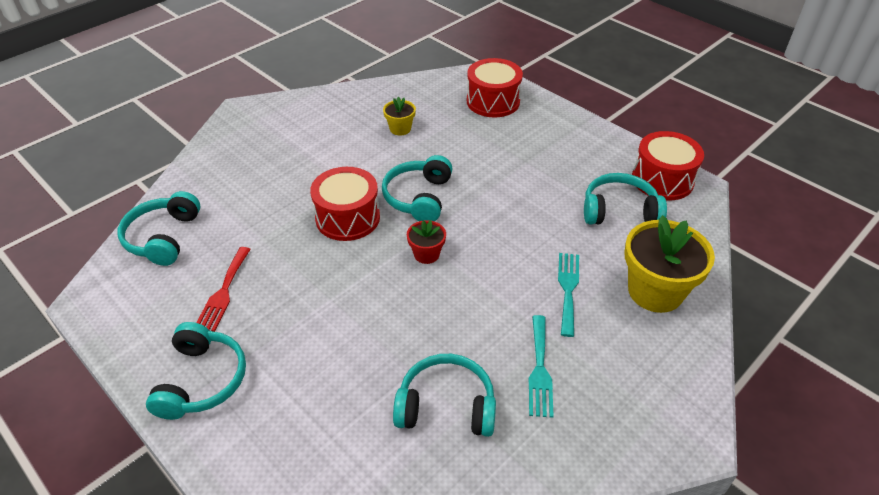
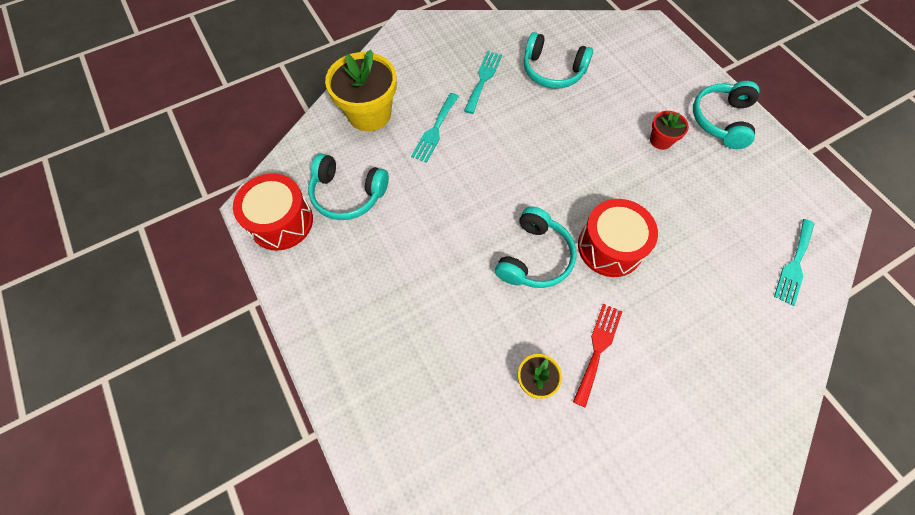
camera: 165 degrees left, 20 degrees up
(163, 237) = (794, 264): turquoise headphones -> turquoise fork
(223, 292) = (720, 189): red fork -> red fork (598, 349)
(426, 254) = (541, 188): red flower pot -> red flower pot (660, 140)
(493, 101) = (398, 410): red drum -> none

